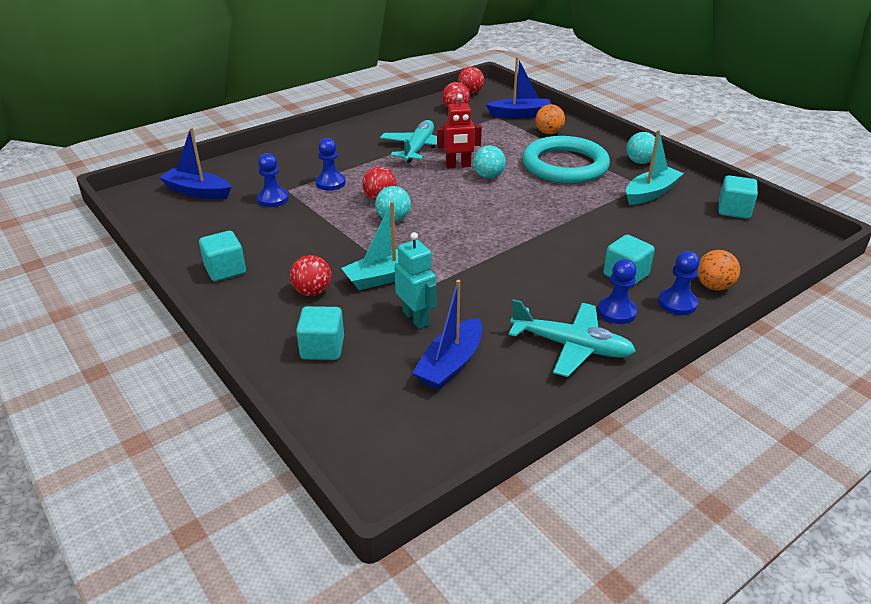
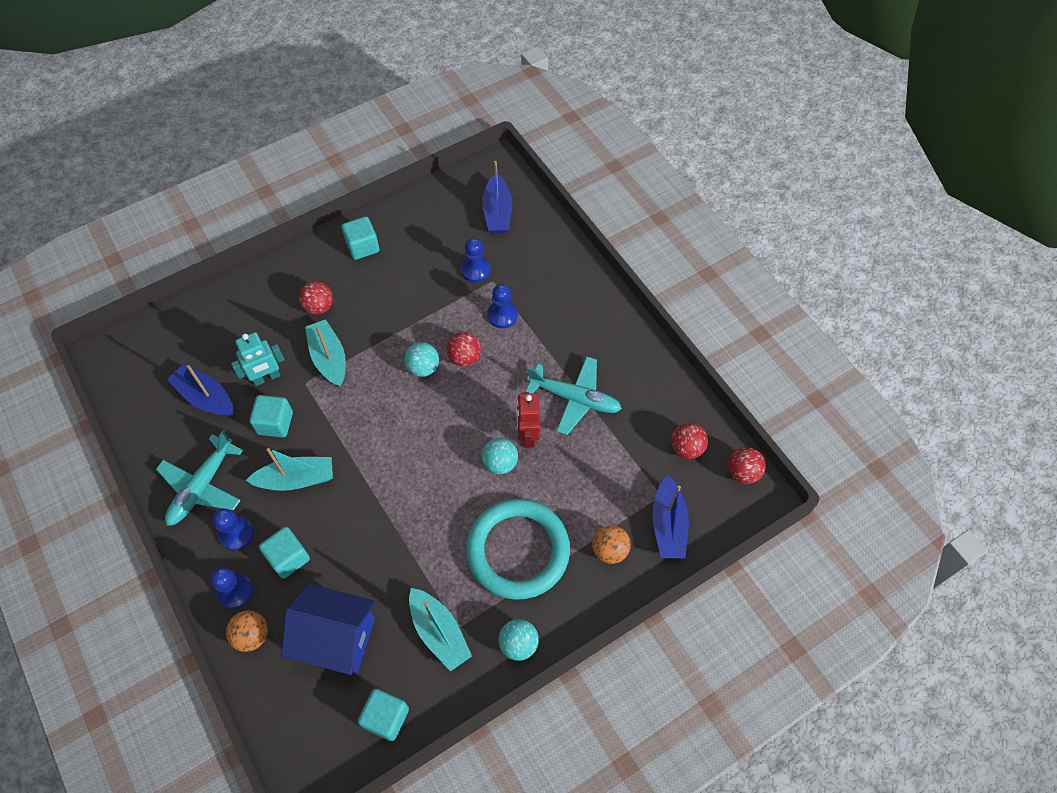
camera: 95 degrees right, 25 degrees up
(198, 192) = (497, 212): blue boat -> blue boat turned 150 degrees clockwise
(322, 348) = (247, 315): turquoise cube -> turquoise cube (275, 423)
(539, 280) = (296, 479): none -> turquoise boat
(686, 239) = (337, 638): none -> blue house

